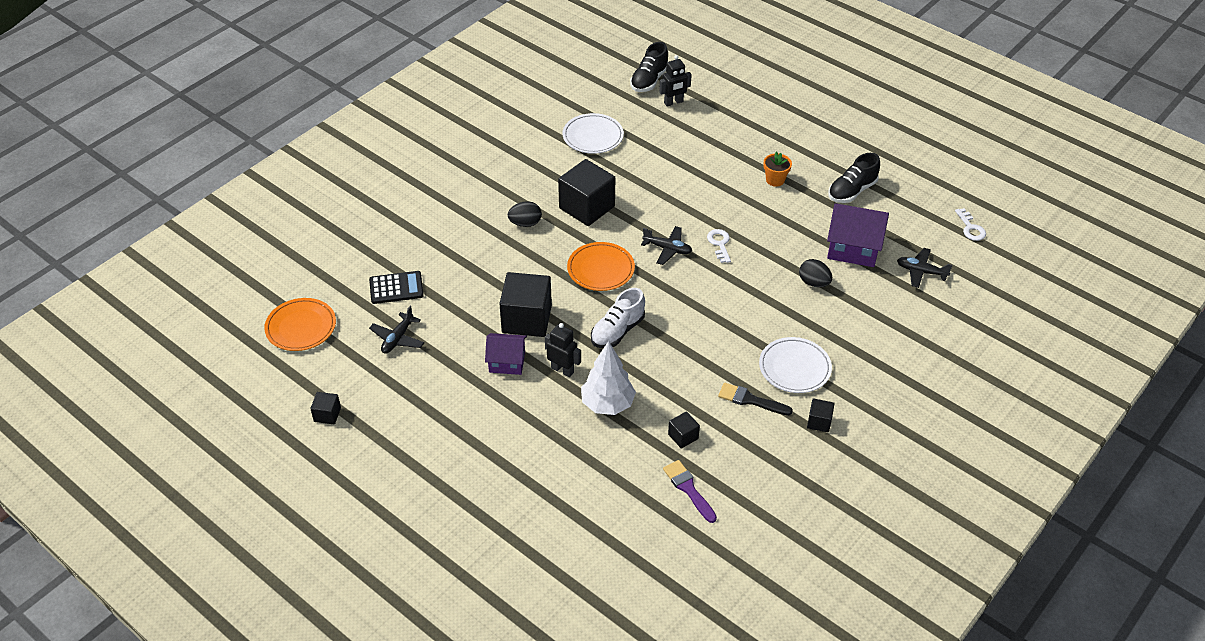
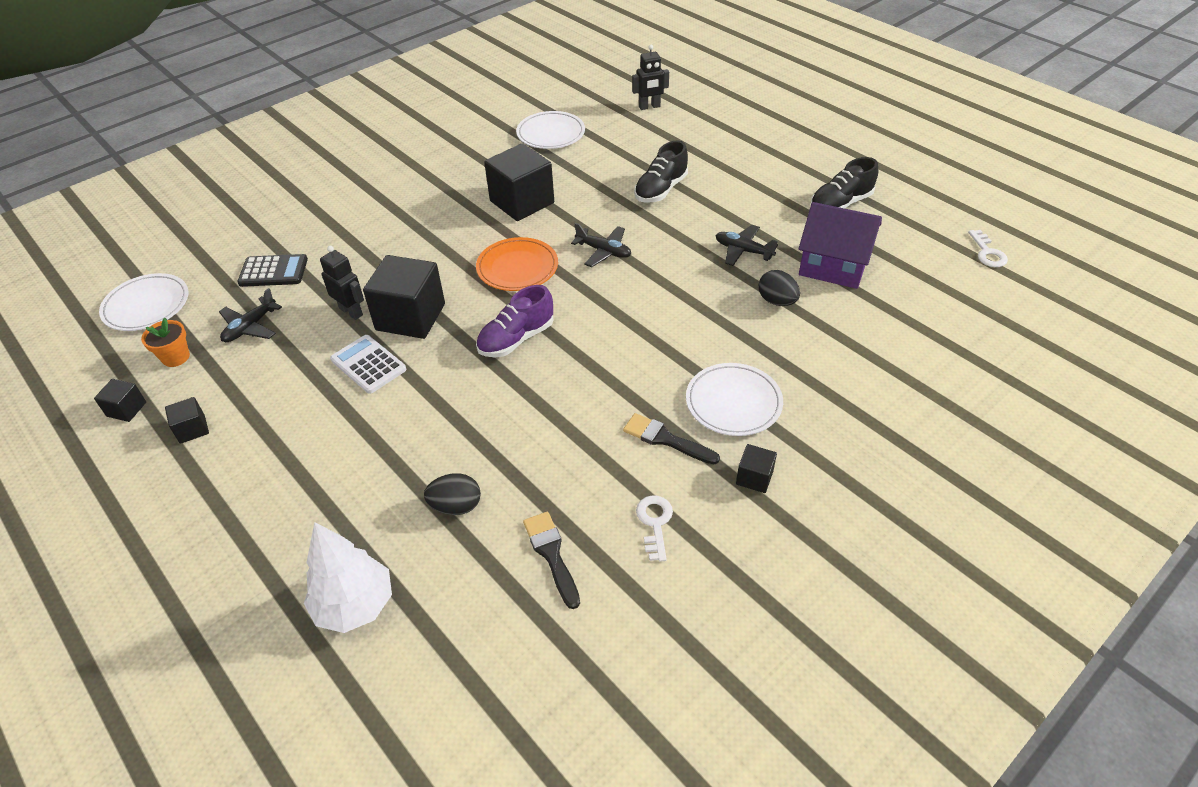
camera: 10 degrees right, 0 degrees up
(301, 327) = (146, 306): orange plate -> white plate
(507, 362) = (368, 365): purple house -> white calculator
(525, 223) = (446, 214): black egg -> black egg (456, 506)
(562, 370) = (433, 380): black robot -> black robot (351, 311)
(607, 404) = (476, 427): white tree -> white tree (355, 605)
(617, 331) = (516, 339): white shoe -> purple shoe
(649, 80) = (628, 86): black shoe -> black shoe (661, 190)
(683, 436) = (563, 479): black cube -> black cube (192, 429)
(688, 489) = (551, 554): purple brush -> black brush
(719, 244) = (668, 250): white key -> white key (655, 523)
(775, 180) = (749, 187): orange flower pot -> orange flower pot (176, 357)
(921, 272) = (918, 298): black plane -> black plane (743, 251)

